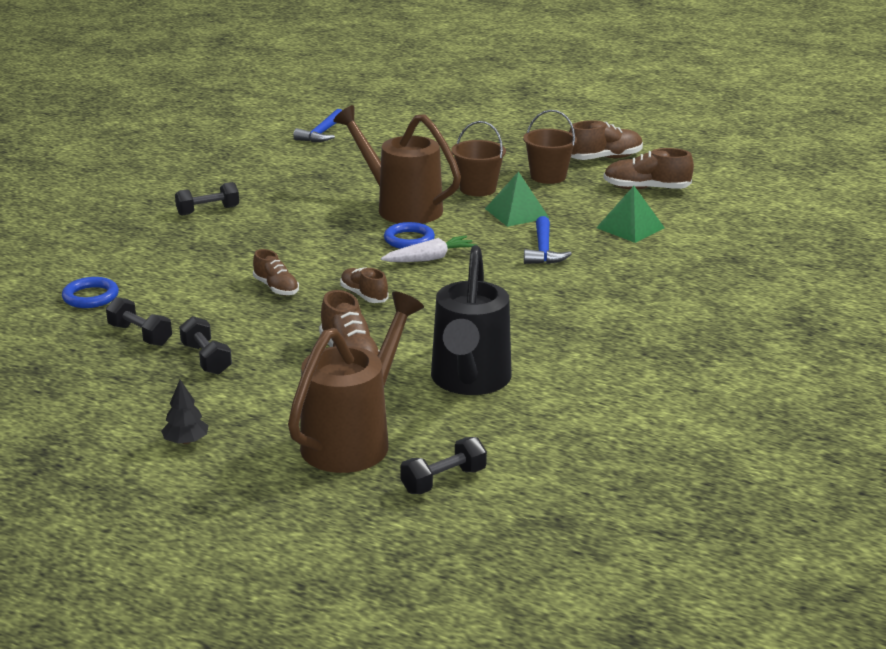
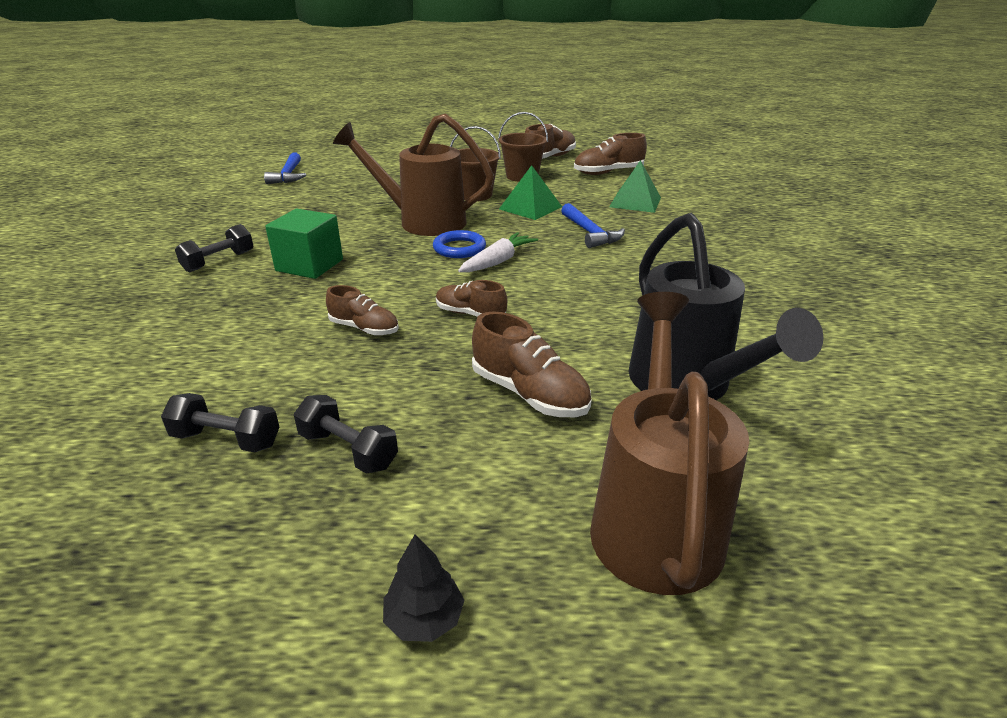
camera: 25 degrees left, 5 degrees up
(90, 297) = (119, 400): blue ring -> none
(274, 229) = (309, 265): none -> green cube
(443, 480) = (834, 548): black dumbbell -> none

